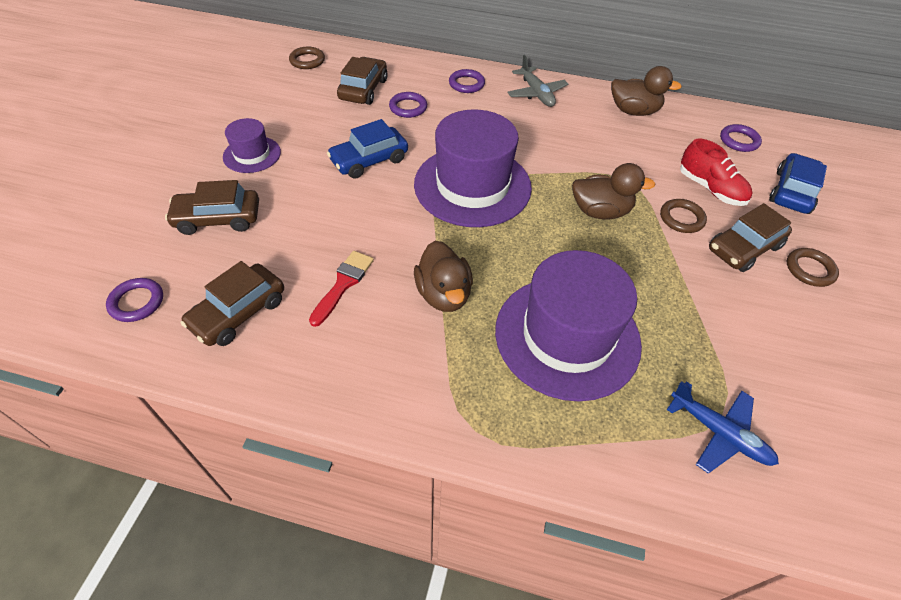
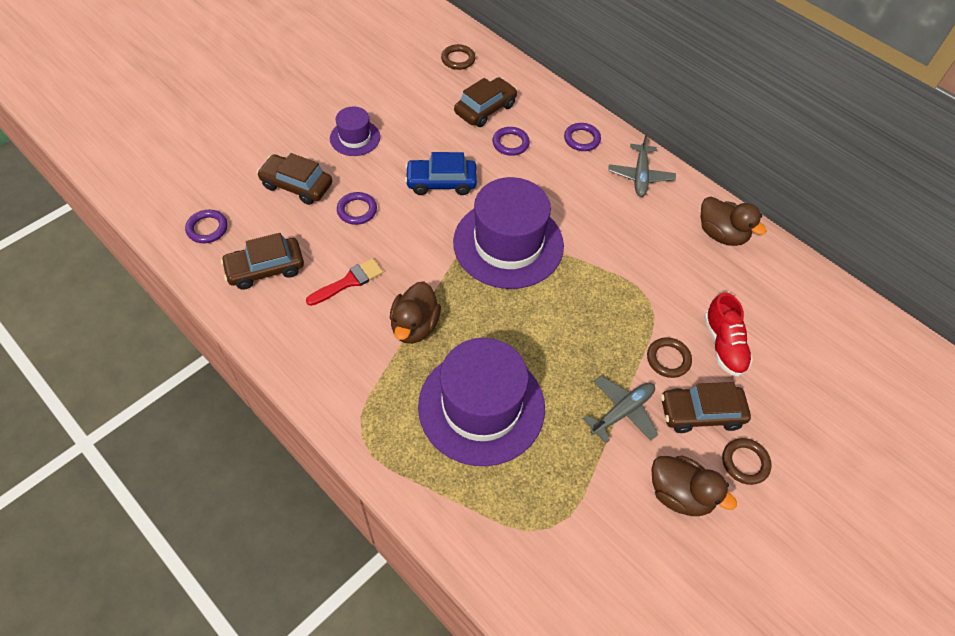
camera: 30 degrees right, 5 degrees up
(600, 211) = (599, 318): brown duck -> brown duck (679, 494)
(686, 278) = (622, 411): none -> grey plane
(719, 433) = (534, 539): blue plane -> none
(739, 141) = (802, 311): purple ring -> purple ring (357, 210)
(792, 192) = (805, 386): blue car -> none

